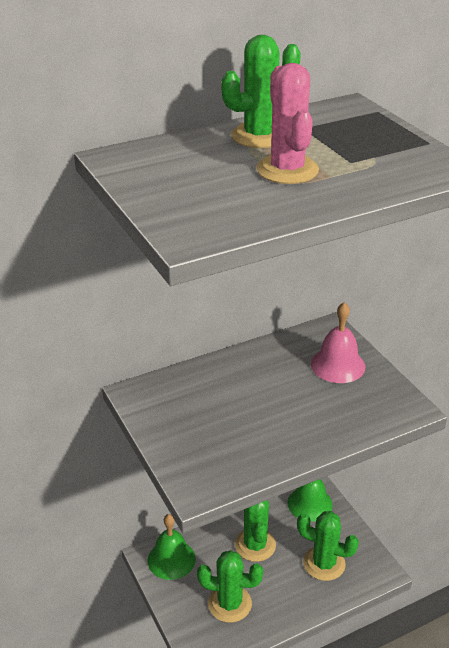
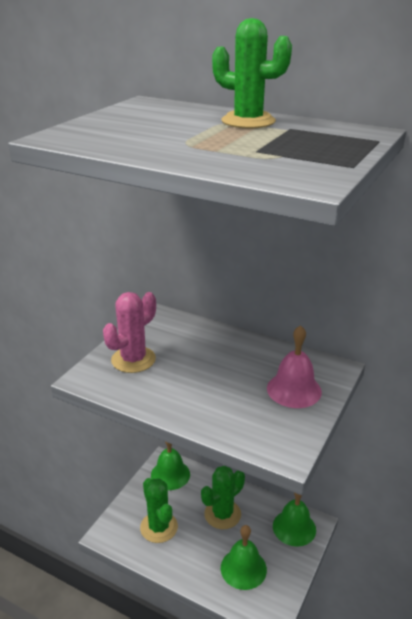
camera: 55 degrees right, 5 degrees down
(287, 170) = (203, 138): pink cactus -> pink cactus (133, 359)
(324, 563) = (243, 568): green cactus -> green bell

